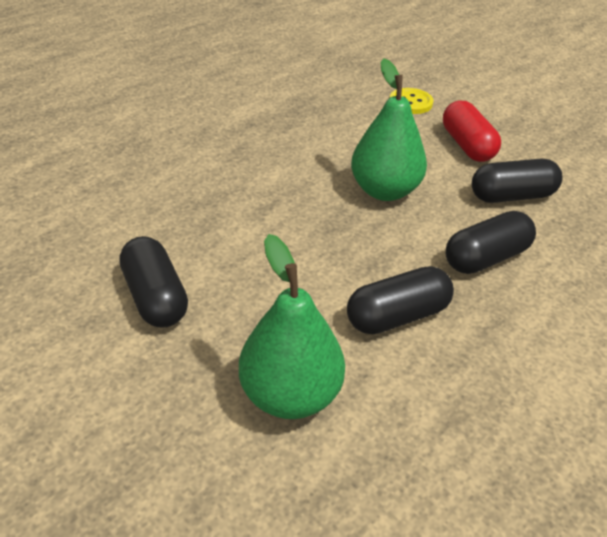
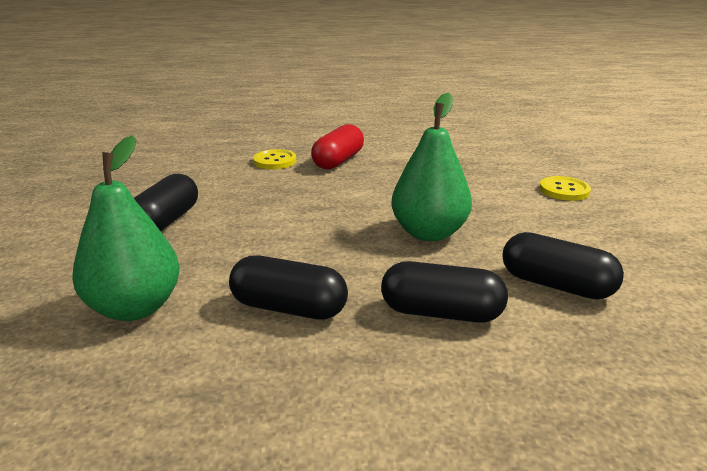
camera: 45 degrees right, 15 degrees down
(137, 170) = (274, 161): none -> yellow button
(467, 145) = (572, 234): red capsule -> red capsule (338, 161)

